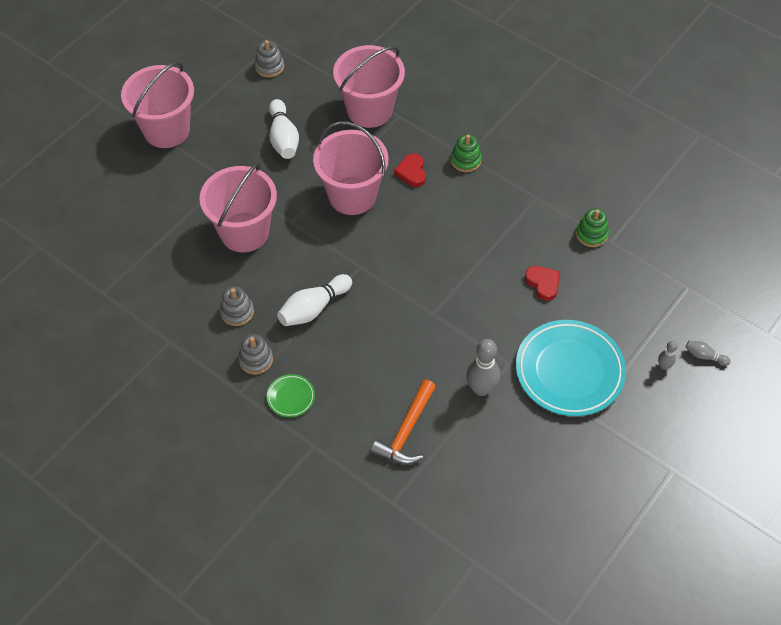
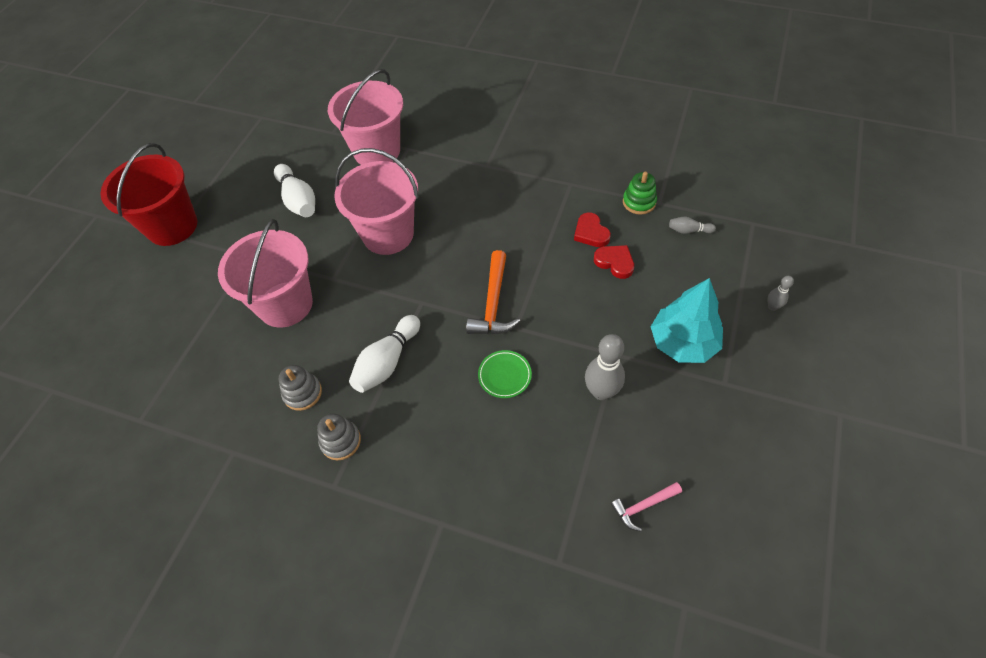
camera: 15 degrees left, 0 degrees up
(166, 130) = (172, 226): pink bucket -> red bucket
(269, 67) = (264, 139): grey stacking toy -> none
(291, 397) = (395, 472): green plate -> green plate (504, 375)
(406, 431) = (540, 468): orange hammer -> orange hammer (493, 303)
(411, 172) = (440, 195): red heart -> red heart (591, 233)
(465, 160) = (488, 170): green stacking toy -> none
(475, 485) = (643, 506): none -> pink hammer
(569, 371) = (683, 342): turquoise plate -> turquoise tree
(704, 356) = (805, 284): grey bowling pin -> grey bowling pin (689, 230)

